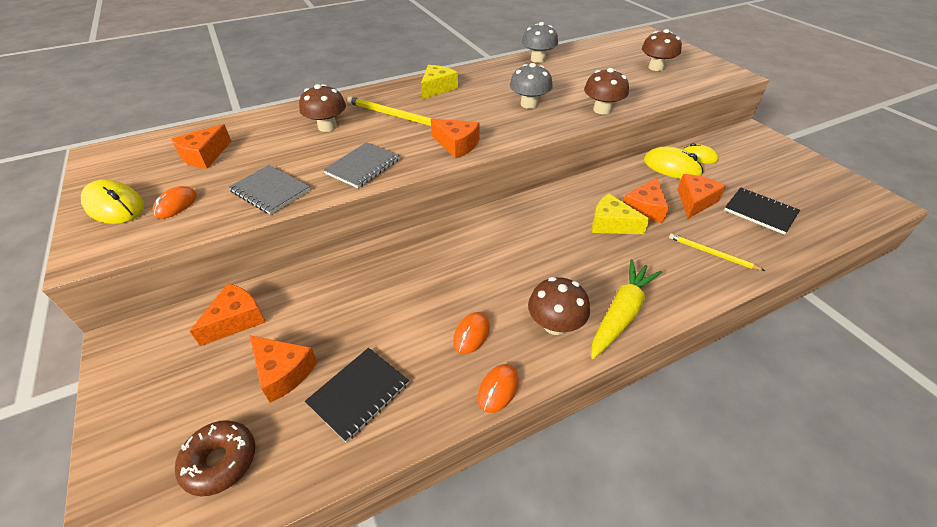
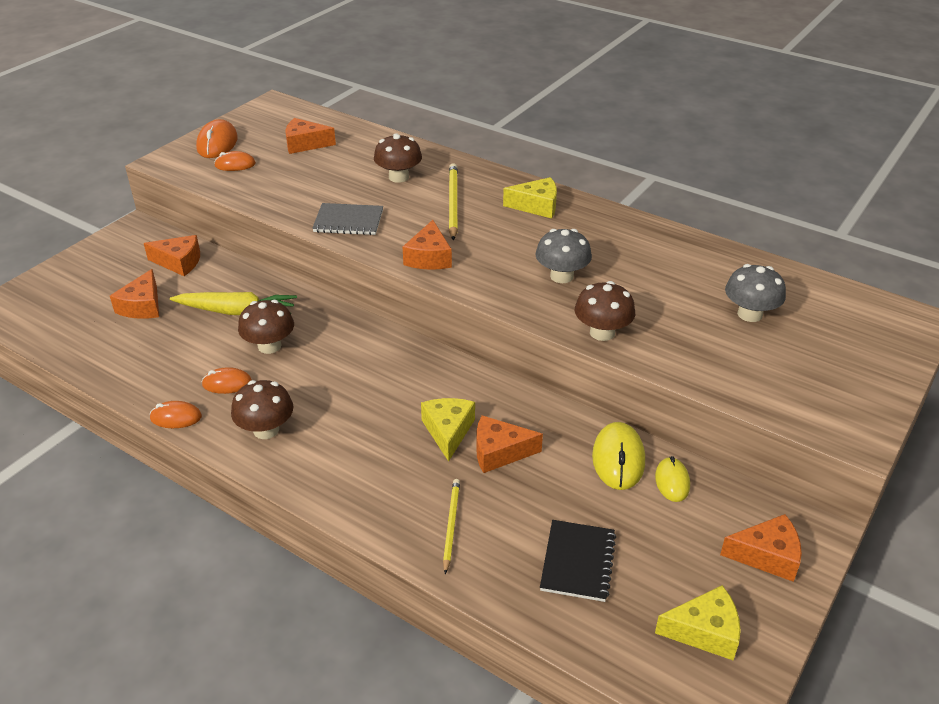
camera: 60 degrees right, 5 degrees down
(115, 206) = (217, 143): yellow mouse -> orange mouse
(220, 461) = (63, 315): brown donut -> none
(270, 191) = (280, 194): grey notebook -> none
(359, 394) = (139, 349): black notebook -> none
(538, 59) = (694, 249): grey mushroom -> grey mushroom (750, 314)
(621, 314) = (305, 470): yellow carrot -> yellow carrot (236, 312)
(656, 67) = (788, 353): brown mushroom -> brown mushroom (269, 346)
(695, 201) = (552, 494): orange cheese -> orange cheese (767, 555)
(823, 188) = (704, 631): none -> yellow cheese

